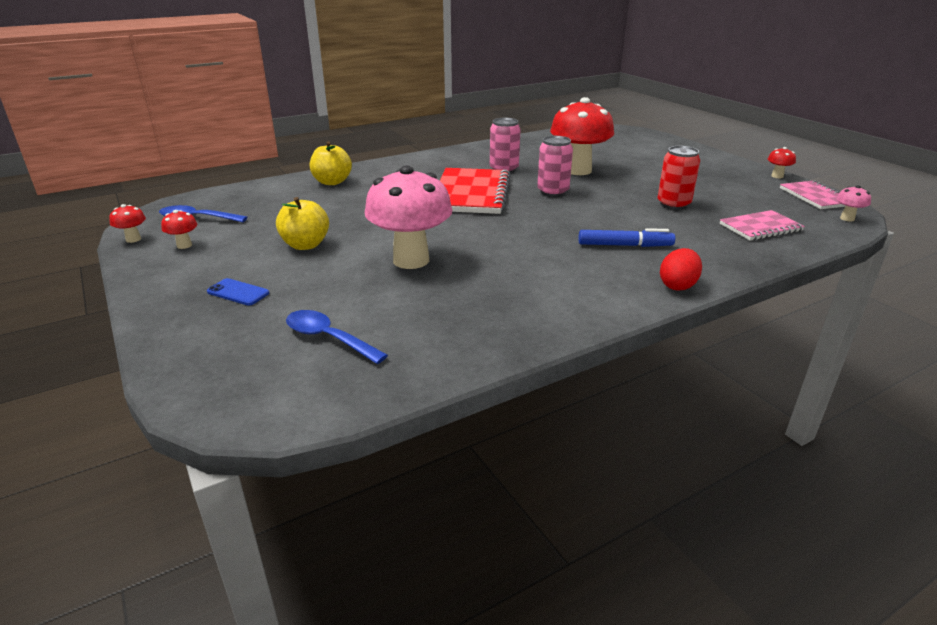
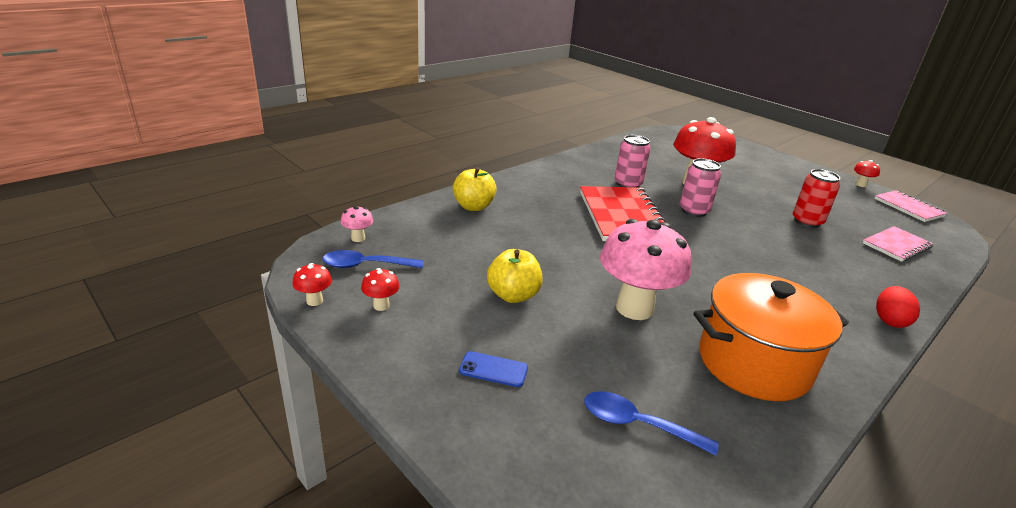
camera: 15 degrees left, 0 degrees up
(488, 306) = (753, 363): none -> orange pot
(625, 245) = (807, 274): blue marker -> none
(847, 218) = (951, 231): pink mushroom -> pink mushroom (358, 238)

